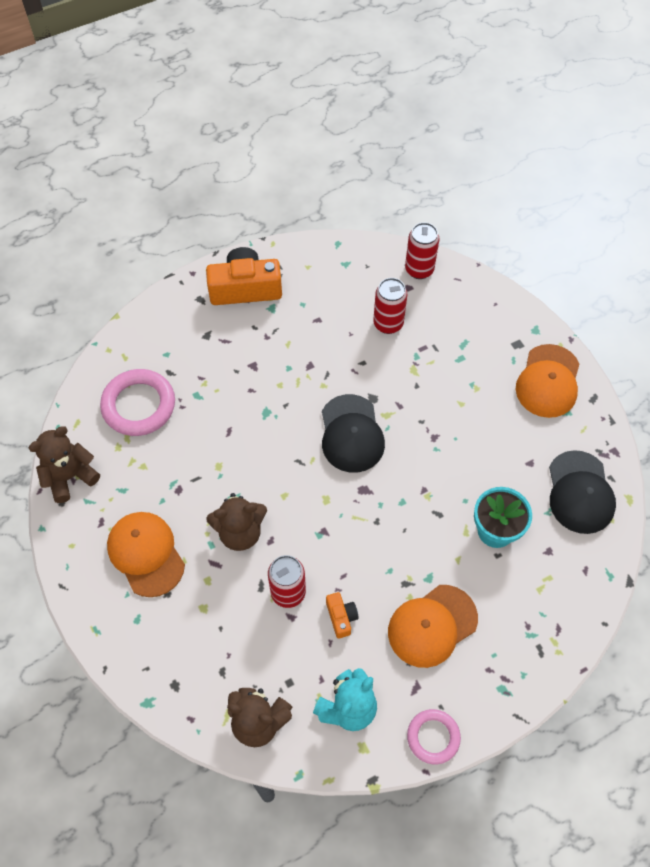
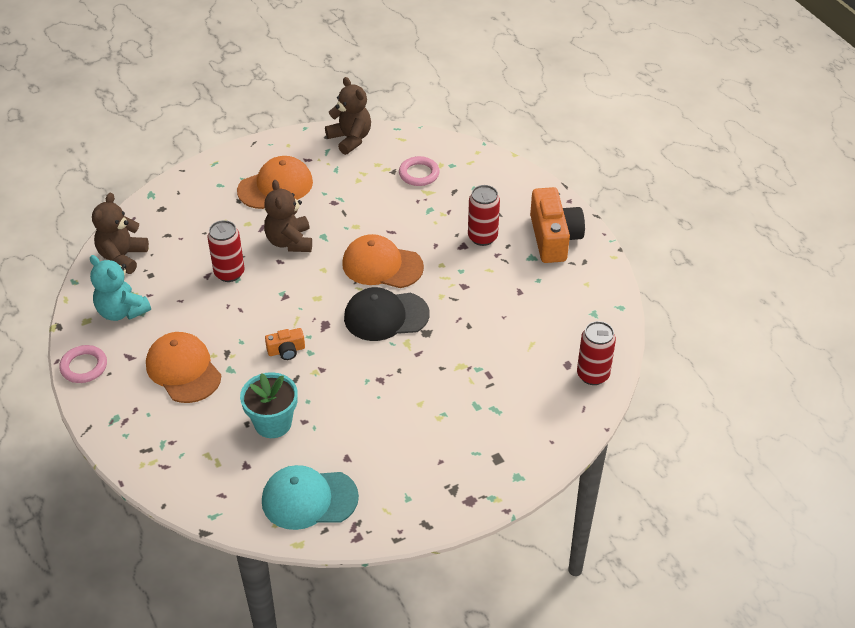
camera: 90 degrees right, 15 degrees down
(139, 405) = (419, 174): pink ring -> pink ring, size x0.61
(341, 617) = (201, 307): orange camera -> orange camera (286, 350)
(388, 324) = (518, 346): red can -> red can (482, 237)
(548, 381) = (448, 483): orange cap -> orange cap (382, 265)
(580, 492) = (309, 499): black cap -> turquoise cap

